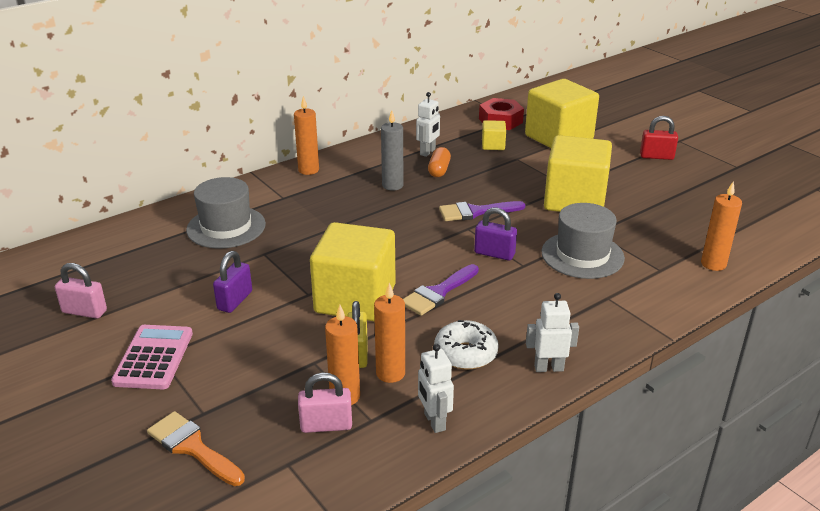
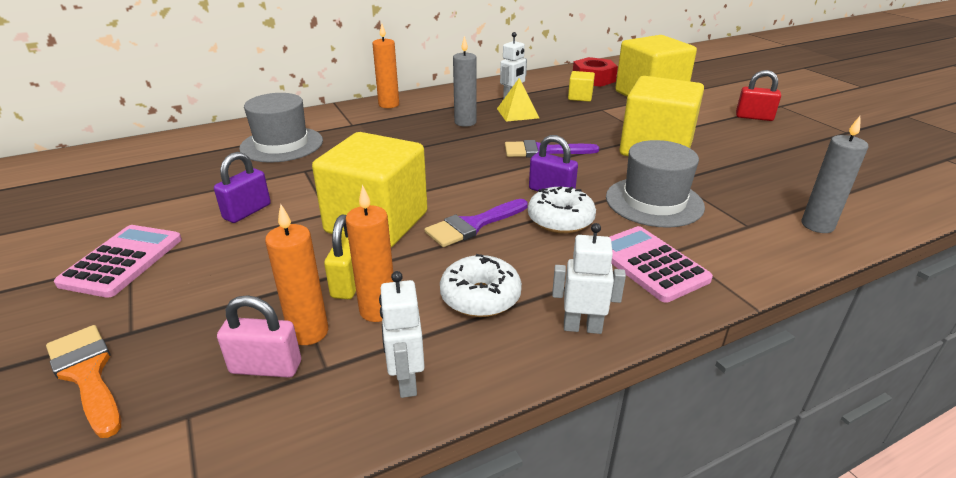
camera: 10 degrees right, 0 degrees up
(84, 311) = (89, 207): pink padlock -> none
(439, 170) = (517, 113): orange capsule -> yellow pyramid
(509, 280) = (560, 220): none -> white donut
(589, 312) = (650, 264): none -> pink calculator
(713, 264) = (817, 225): orange candle -> grey candle

